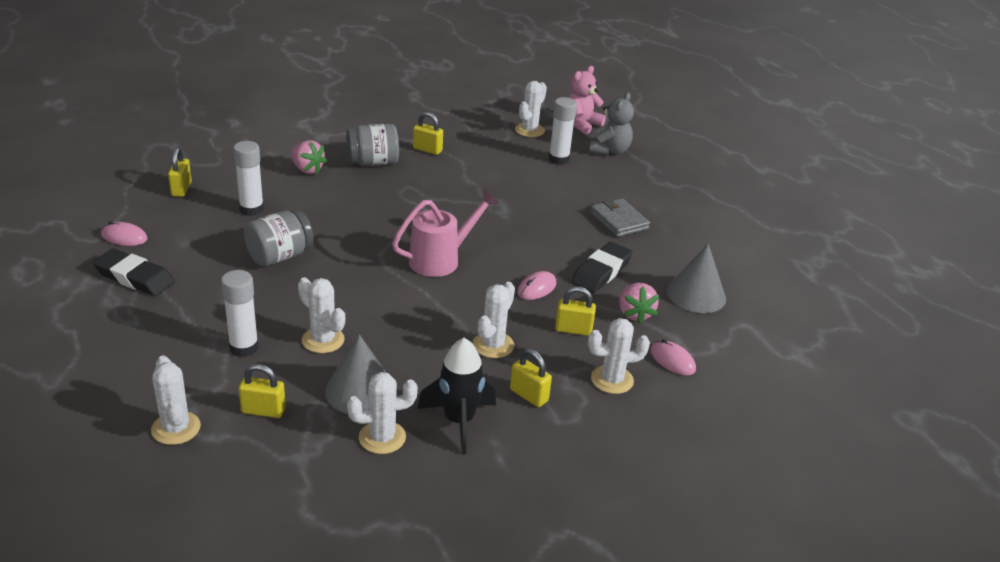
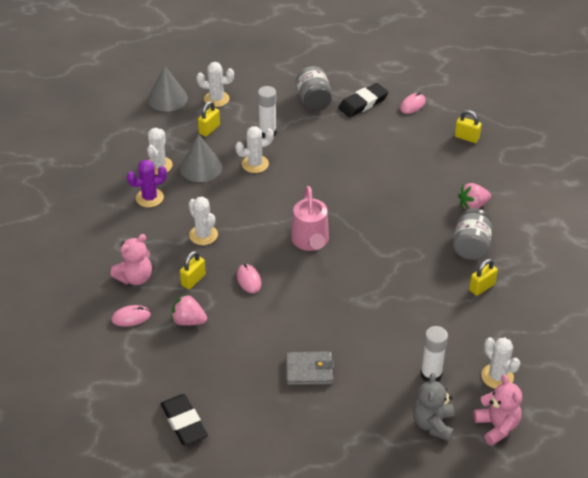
camera: 120 degrees right, 10 degrees up
(251, 209) = (423, 165): white glue stick -> none
(279, 256) = (356, 166): grey jar -> grey jar (314, 100)
(459, 421) = (149, 198): black rocket -> purple cactus
(528, 395) = (149, 234): yellow padlock -> none
(601, 272) = (247, 325): black eraser -> black eraser (184, 422)
(610, 151) = (433, 424): grey teddy bear -> grey teddy bear turned 45 degrees clockwise
(612, 380) = (135, 278): white cactus -> pink teddy bear
(696, 294) = (187, 370): grey cone -> grey cone (167, 98)

